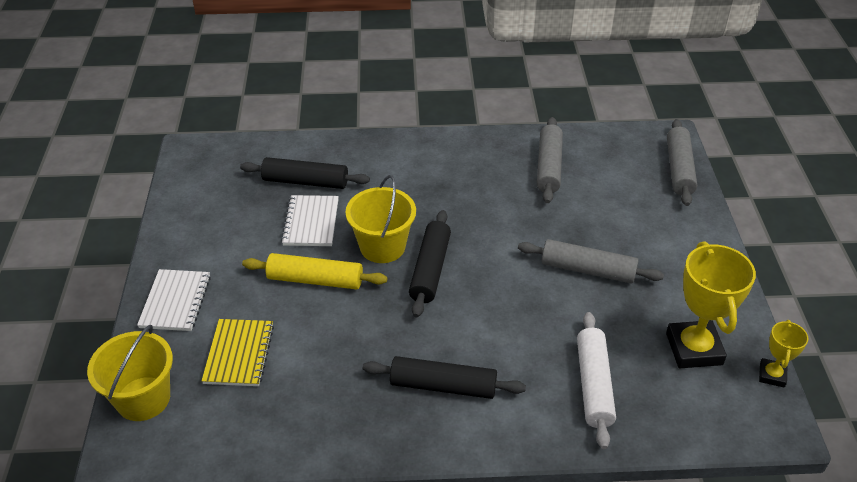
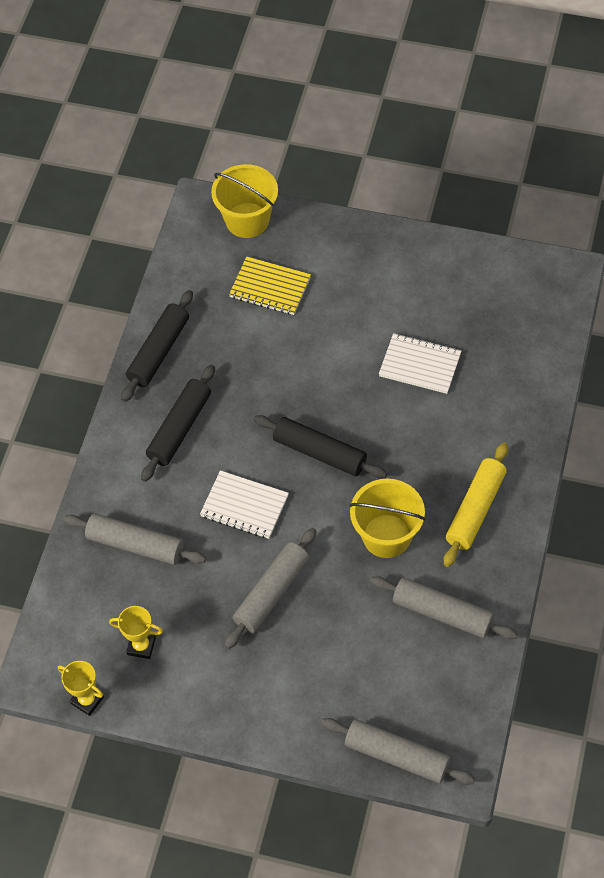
camera: 110 degrees right, 15 degrees up
(175, 301) = (347, 248): white notebook -> white notebook (244, 506)
(305, 181) = (485, 370): black rolling pin -> black rolling pin (159, 351)
(315, 280) = (338, 356): yellow rolling pin -> yellow rolling pin (475, 509)
(382, 246) = (365, 419): yellow bucket -> yellow bucket (386, 536)
(593, 385) = (135, 545): white rolling pin -> grey rolling pin
(693, 349) = (141, 646): yellow trophy -> yellow trophy, size x0.53

